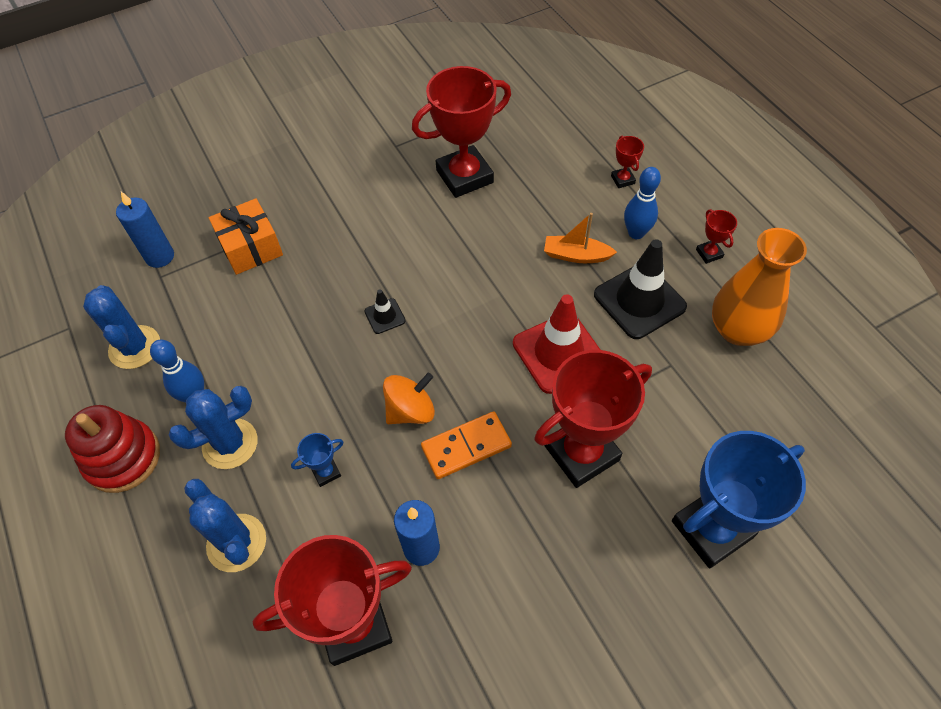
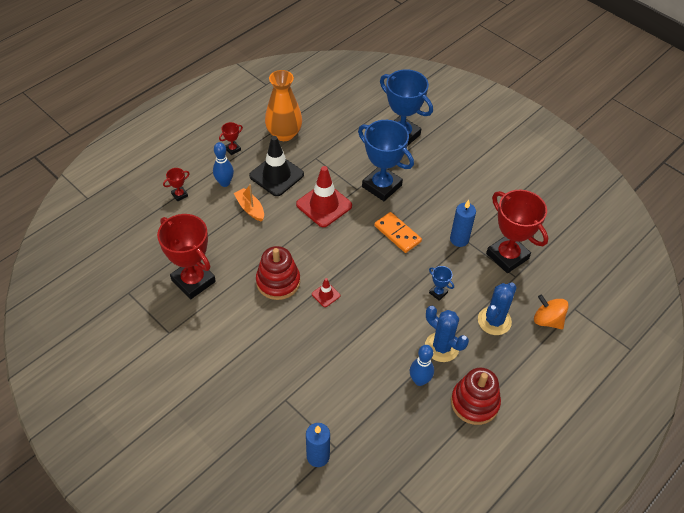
camera: 110 degrees left, 5 degrees down
(135, 347) = (398, 435): blue cactus -> none
(251, 247) = (292, 395): orange gift -> none
(385, 316) = (326, 295): black traffic cone -> red traffic cone
(410, 410) = (385, 264): orange spinning top -> orange spinning top (547, 320)
(429, 265) = (278, 282): none -> red stacking toy
(576, 255) = (250, 208): orange boat -> orange boat turned 150 degrees clockwise
(581, 453) = (382, 186): red trophy -> blue trophy

